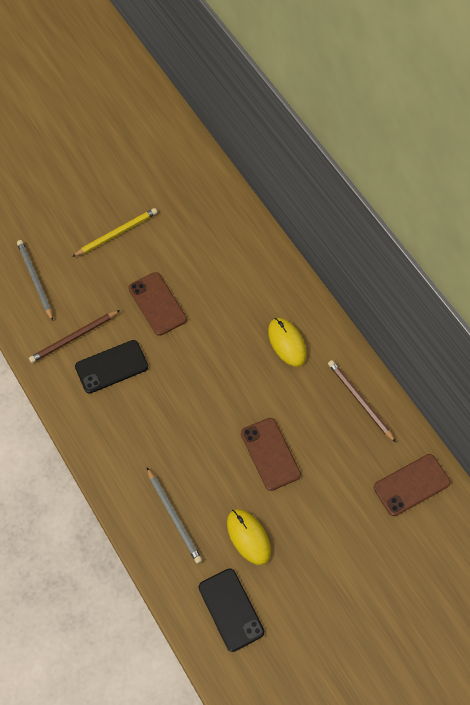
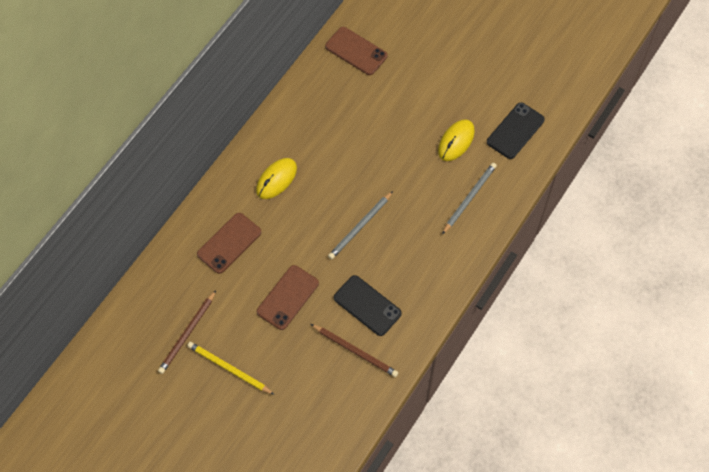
camera: 115 degrees left, 0 degrees up
(35, 280) = (313, 417): grey pencil -> grey pencil (360, 227)
(270, 454) = (382, 153): brown phone -> brown phone (229, 243)
(360, 400) = (303, 108): brown pencil -> brown pencil (187, 334)

